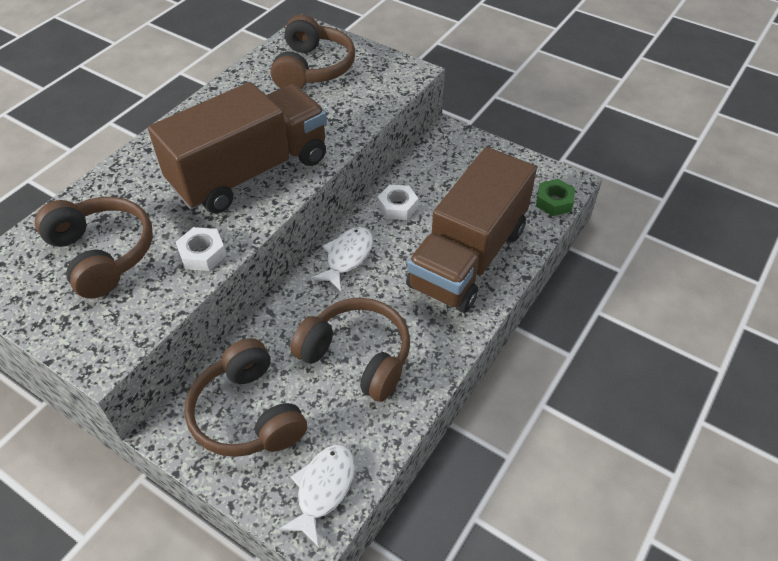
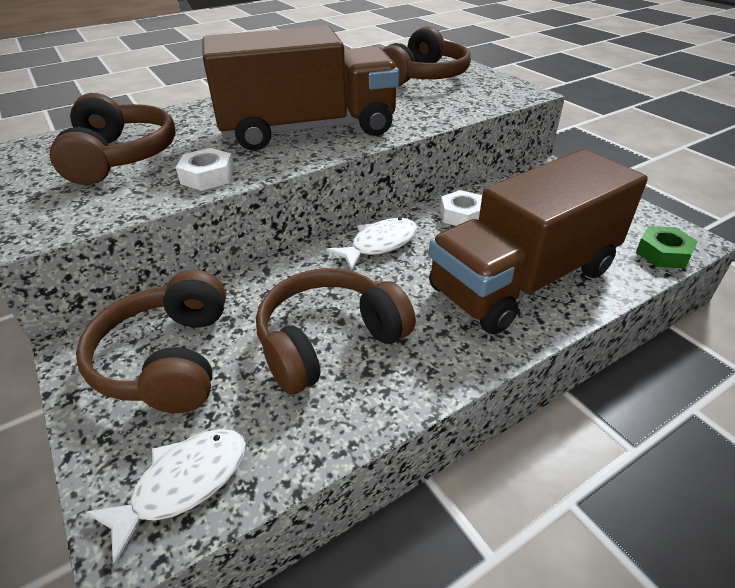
camera: 25 degrees right, 10 degrees down
(357, 357) = (329, 341): brown headphones -> brown headphones turned 90 degrees counterclockwise

